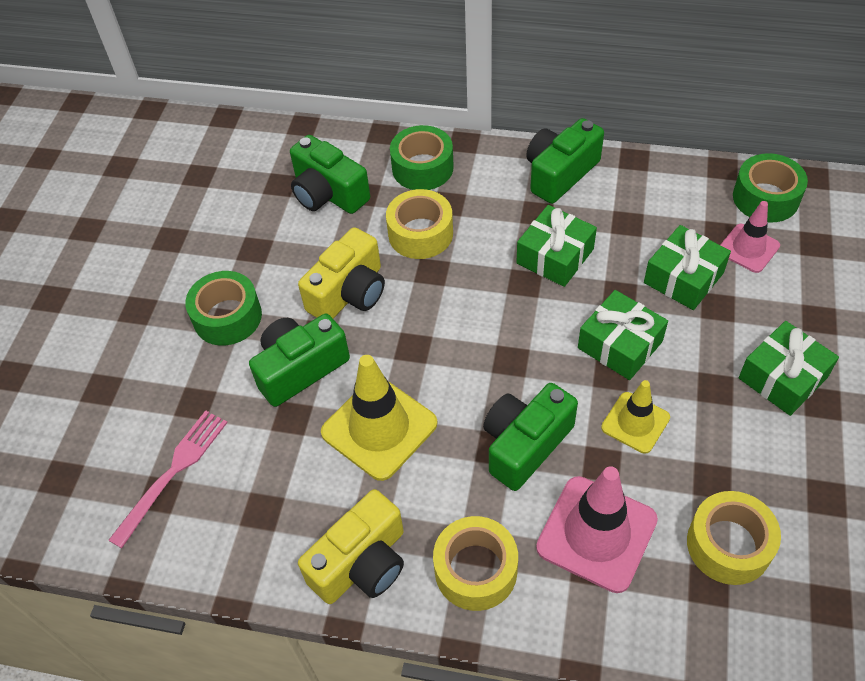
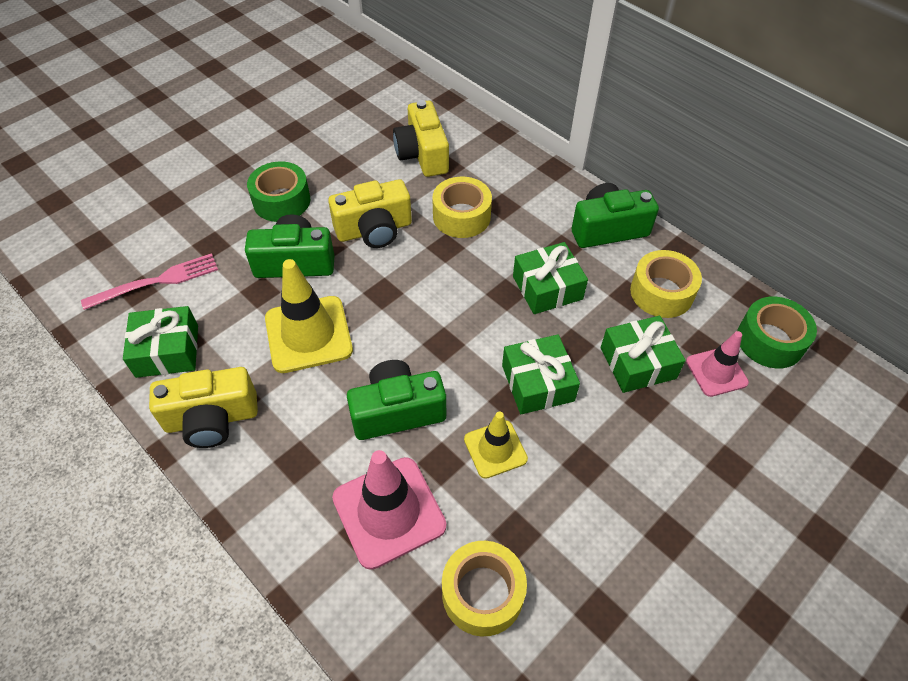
camera: 30 degrees right, 0 degrees up
(328, 194) = (422, 154): green camera -> yellow camera
(422, 168) = (506, 171): green tape -> none
(475, 570) = (280, 477): yellow tape -> yellow tape (661, 292)
(783, 378) = (651, 493): green gift -> green gift (167, 351)

